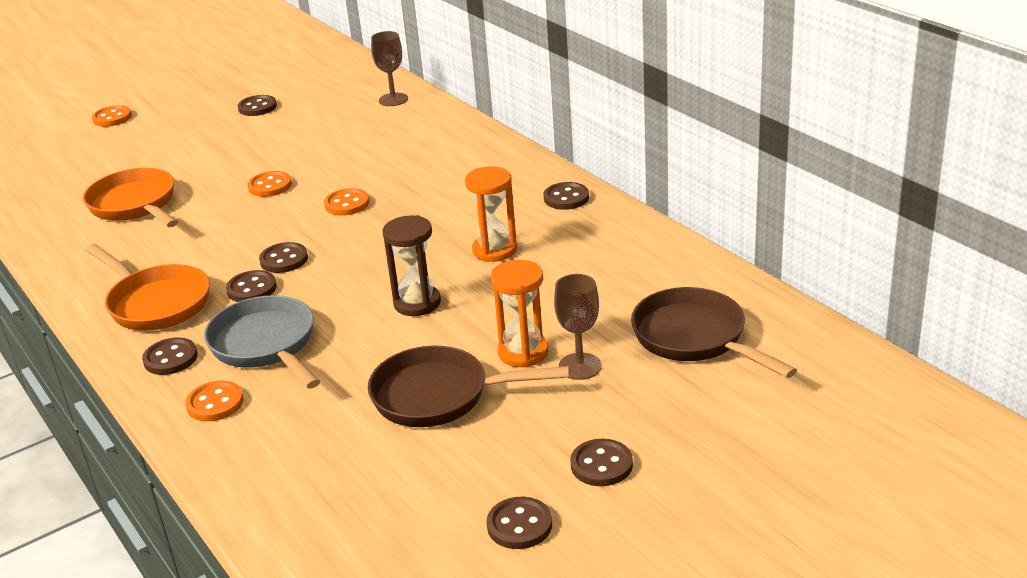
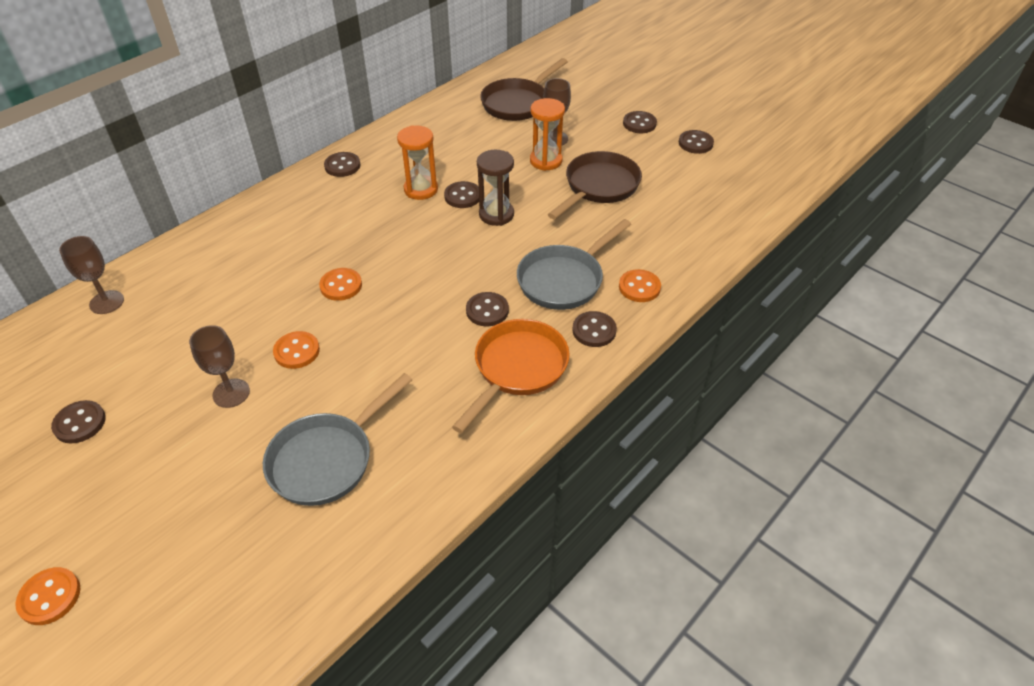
camera: 105 degrees left, 15 degrees up
(135, 205) = (327, 459): orange pan -> grey pan
(242, 160) = (231, 393): none -> brown goblet
(284, 260) = (439, 303): brown button -> brown button (462, 196)
(439, 396) = (599, 187): brown pan -> brown pan turned 135 degrees counterclockwise

